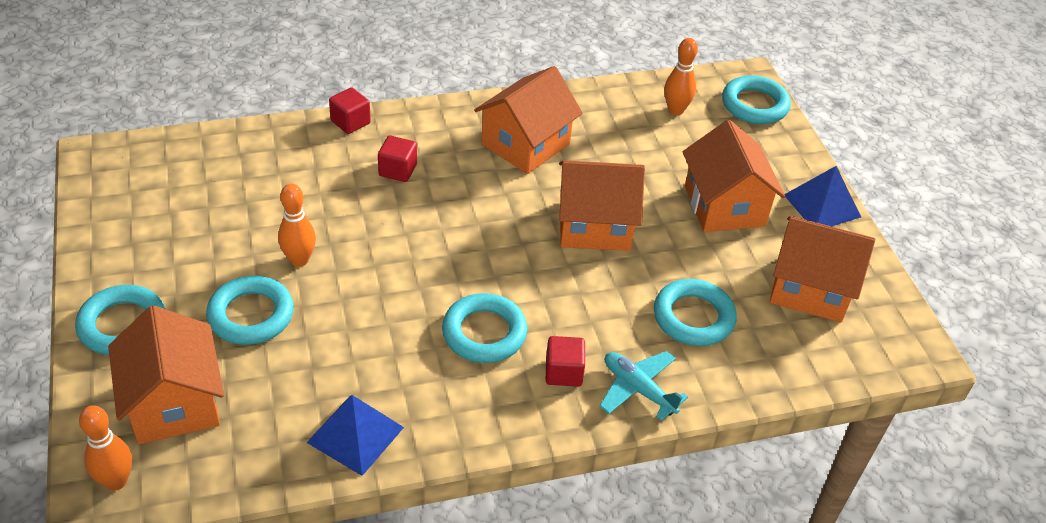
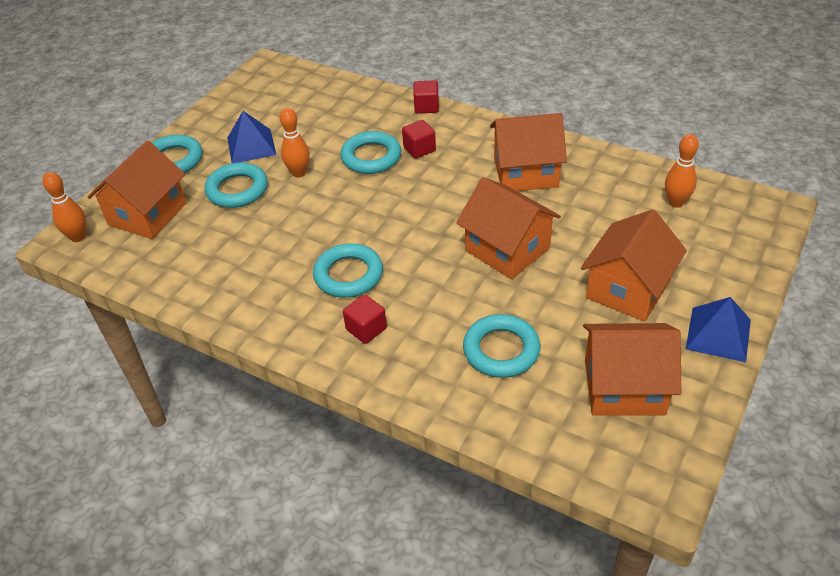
camera: 50 degrees right, 0 degrees up
(355, 434) = (207, 287): blue pyramid -> blue pyramid (251, 146)
(638, 389) = (400, 371): turquoise plane -> none
(754, 105) = (754, 230): turquoise ring -> turquoise ring (371, 157)
(810, 288) = (624, 387): orange house -> orange house turned 60 degrees counterclockwise

